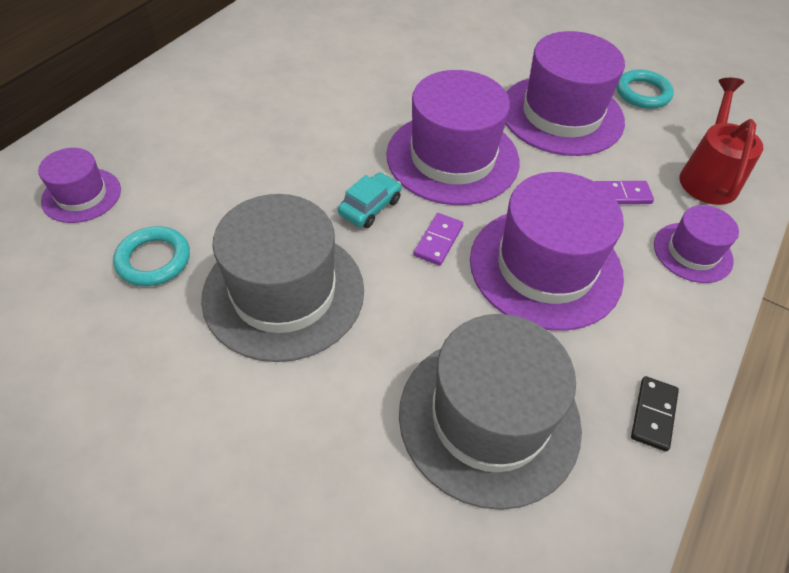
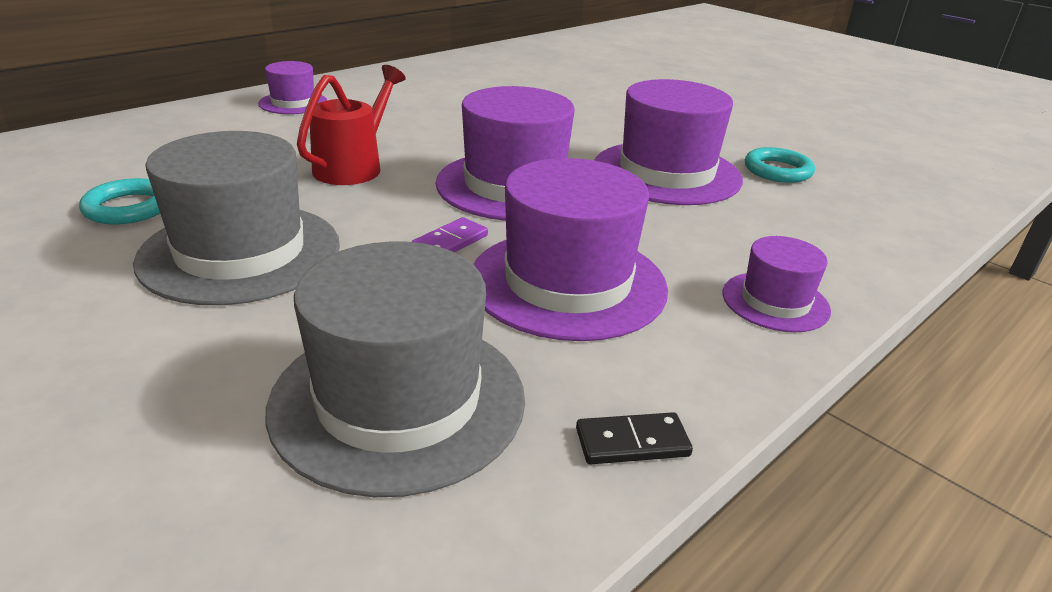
camera: 15 degrees right, 20 degrees down
(81, 195) = (104, 157): purple hat -> purple hat (293, 103)
(370, 207) = (392, 206): turquoise car -> none
(621, 195) = (704, 241): purple domino -> none
(653, 414) = (632, 442): black domino -> black domino turned 45 degrees clockwise
(708, 176) = (830, 243): red watering can -> red watering can (354, 167)

